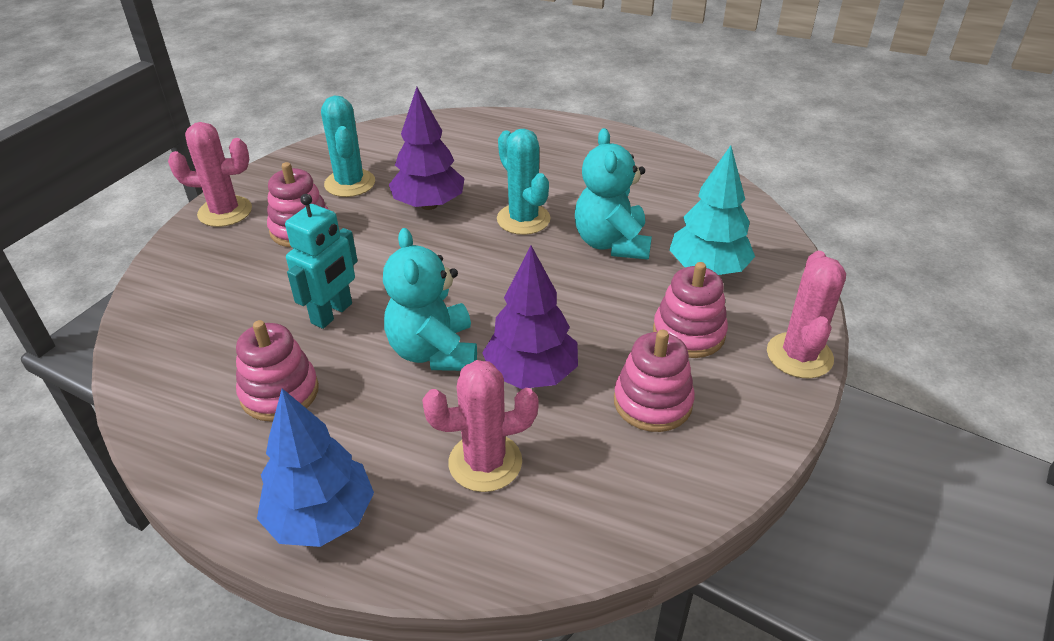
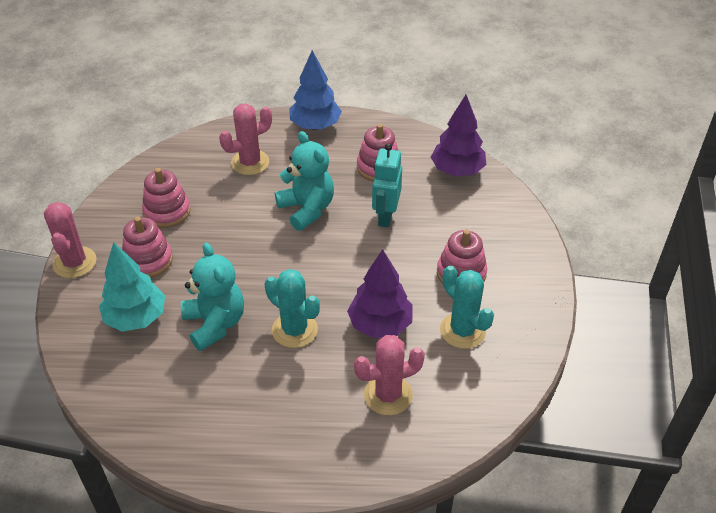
camera: 160 degrees right, 5 degrees up
(225, 212) = (533, 274): pink cactus -> pink cactus (388, 395)
(531, 374) = (242, 210): purple tree -> purple tree (457, 170)

